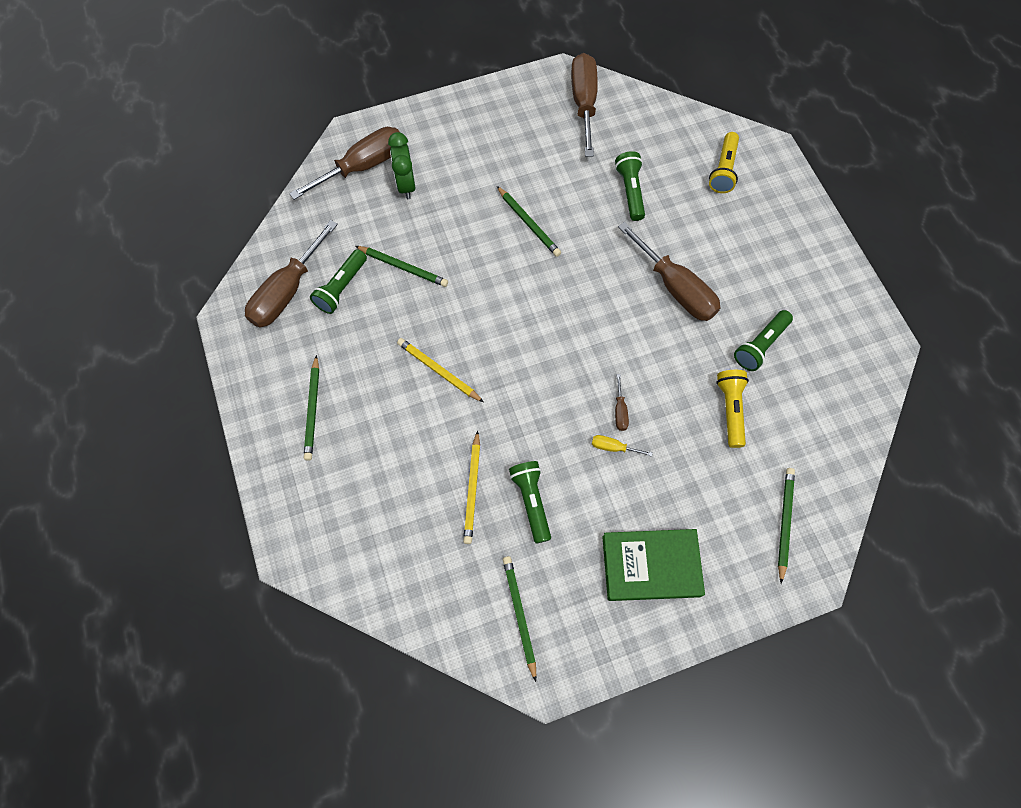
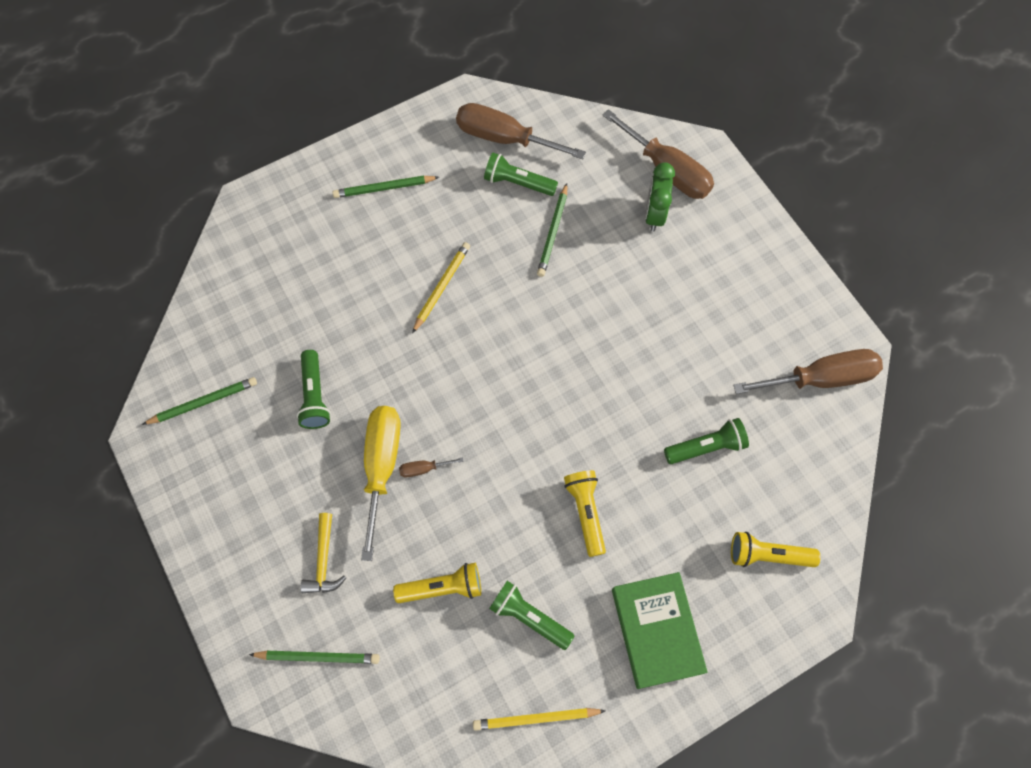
camera: 80 degrees right, 0 degrees up
(406, 185) = (654, 215): green clock -> green clock turned 60 degrees counterclockwise
(472, 489) = (321, 340): yellow pencil -> yellow pencil (536, 718)
(528, 223) = (635, 343): green pencil -> none
(531, 501) = (314, 396): green flashlight -> green flashlight turned 105 degrees clockwise
(613, 447) = (381, 467): yellow screwdriver -> yellow screwdriver, size x2.38
(651, 566) = (259, 519): green book -> green book (656, 630)
(675, 288) = (586, 512): brown screwdriver -> yellow flashlight
(697, 509) = (324, 561): none -> yellow hammer

